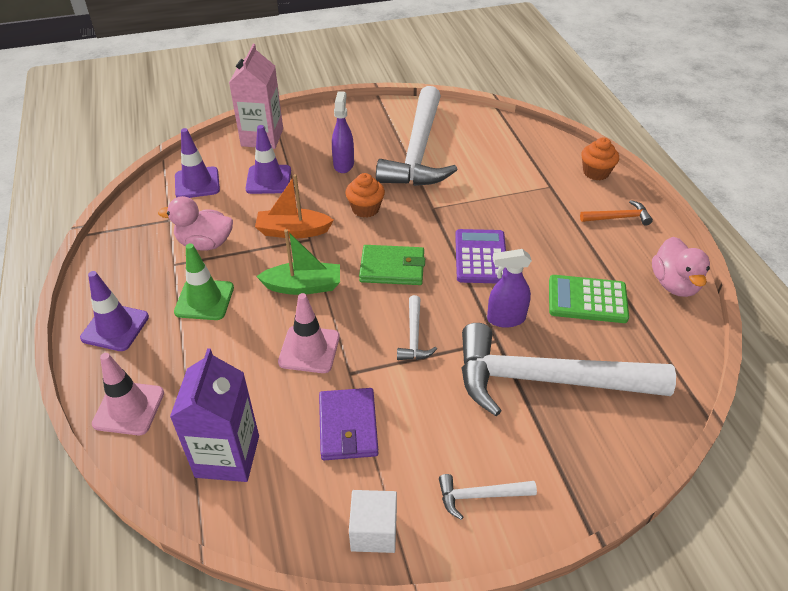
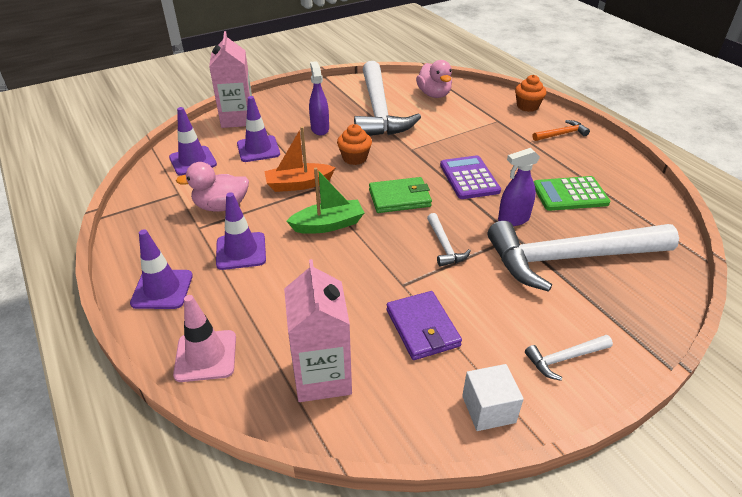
camera: 15 degrees left, 5 degrees down
(204, 300) = (241, 251): green traffic cone -> purple traffic cone
(227, 456) = (322, 376): purple carton -> pink carton
(309, 349) = (357, 273): pink traffic cone -> none
(674, 284) = (629, 172): pink duck -> pink duck (434, 94)

